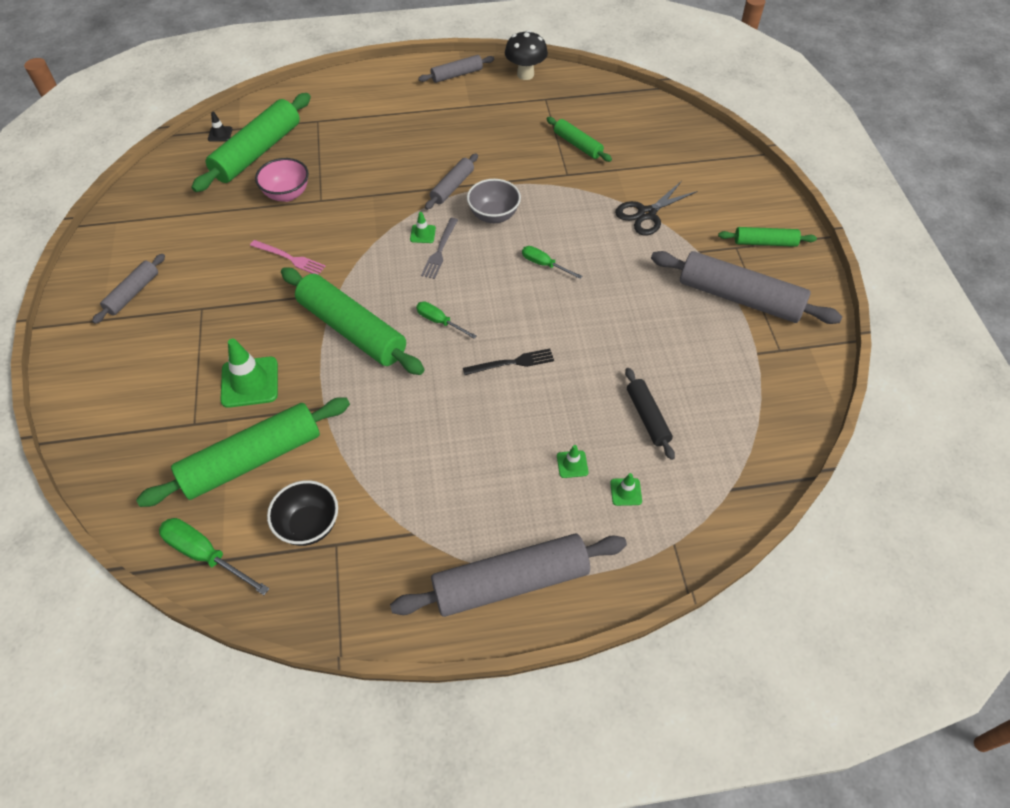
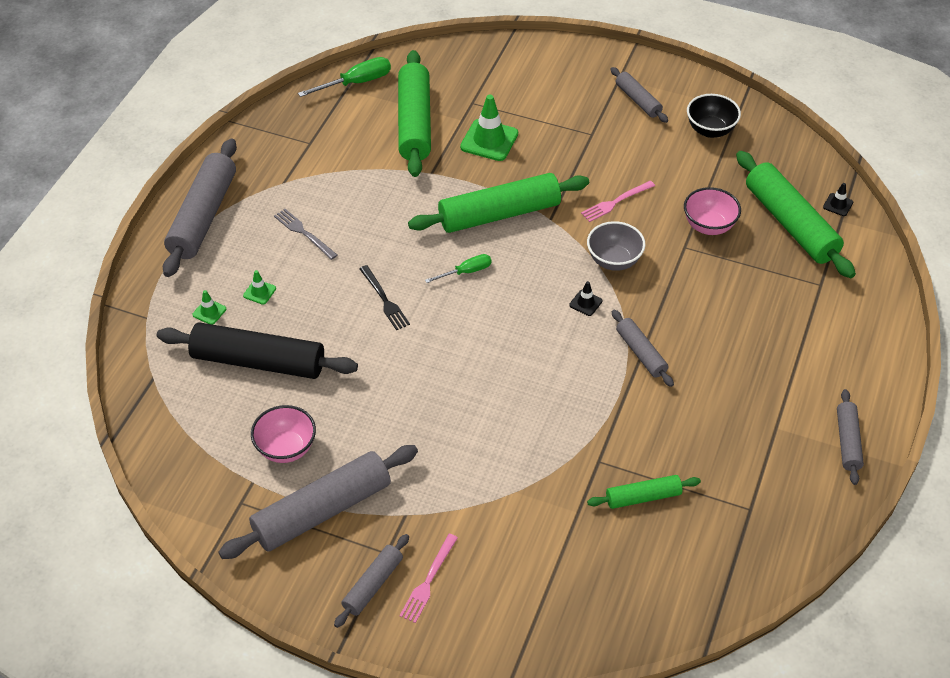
camera: 120 degrees right, 5 degrees down
(309, 525) = (335, 135): black bowl -> black bowl (710, 130)
(423, 234) = (585, 303): green traffic cone -> black traffic cone
(440, 250) = (554, 307): grey fork -> grey fork (304, 233)
(494, 215) = (575, 368): grey bowl -> grey bowl (614, 261)
(511, 363) = (384, 300): black fork -> black fork turned 45 degrees counterclockwise
(525, 74) = (813, 513): black mushroom -> none
(544, 265) = (480, 376): green screwdriver -> none
(646, 214) = (489, 500): black scissors -> none
(647, 417) = (258, 361): black rolling pin -> black rolling pin, size x1.90
(710, 348) = (286, 448): none -> pink bowl
(734, 217) = (428, 580): none -> pink fork
(765, 242) = (373, 585): green rolling pin -> grey rolling pin

